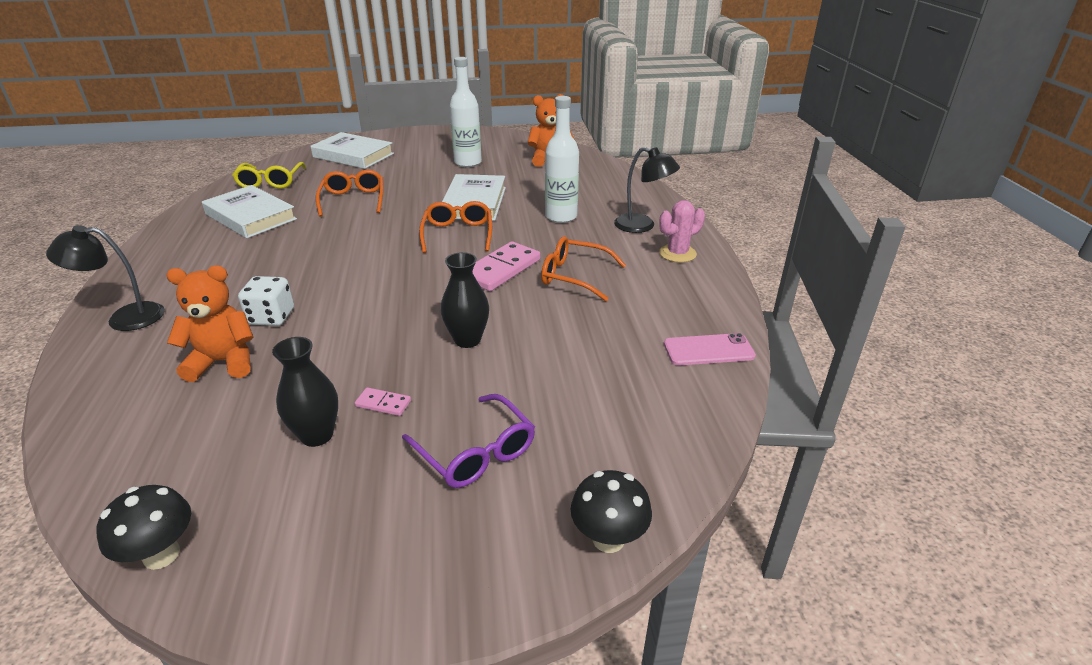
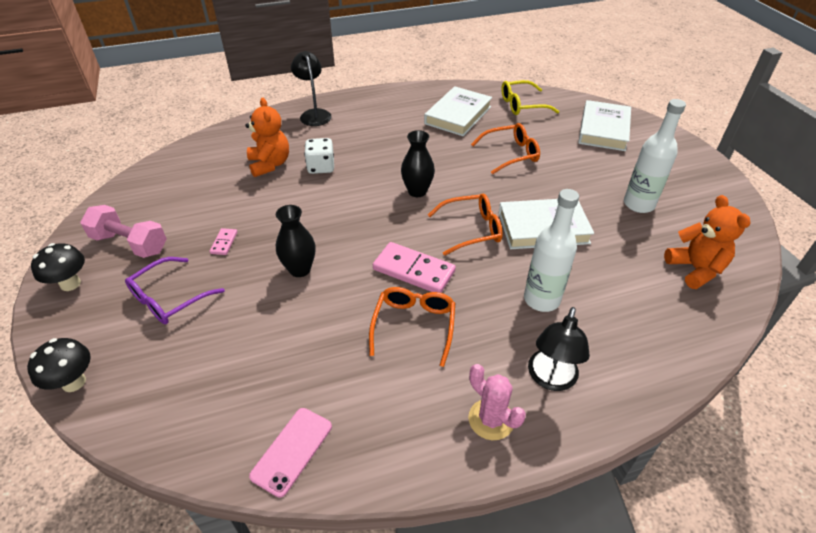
camera: 80 degrees right, 10 degrees up
(161, 555) = (116, 197): black mushroom -> black mushroom (70, 284)
(317, 435) = (196, 222): black vase -> black vase (417, 191)
(324, 513) = (130, 243): none -> pink dumbbell
(708, 350) = (292, 451): pink phone -> pink phone turned 45 degrees clockwise

